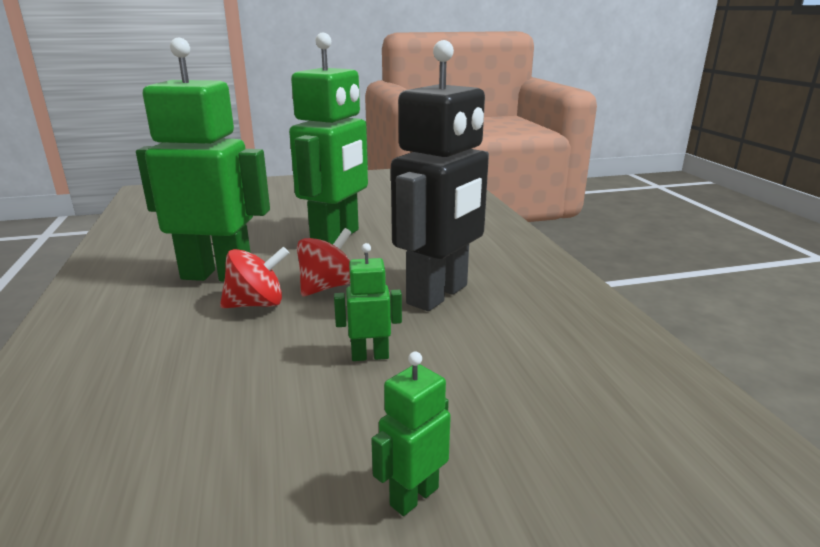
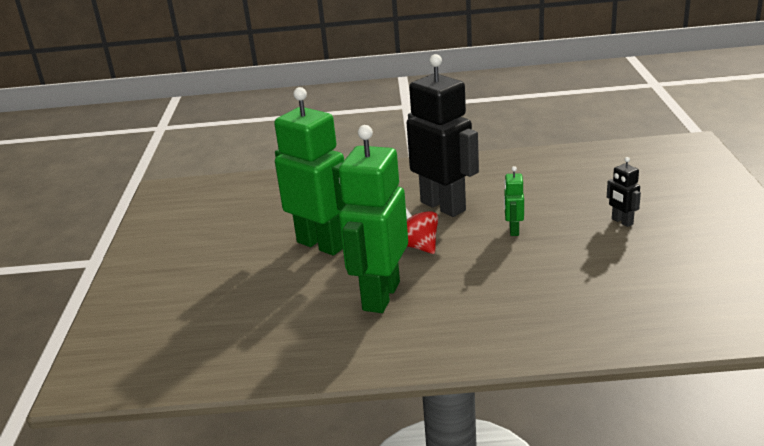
camera: 75 degrees left, 5 degrees up
(257, 304) = (438, 273): red spinning top -> none
(413, 496) = (622, 222): green robot -> black robot

